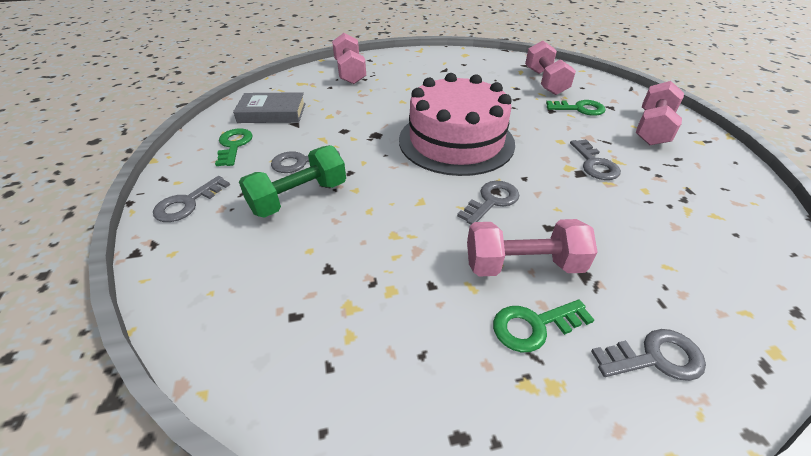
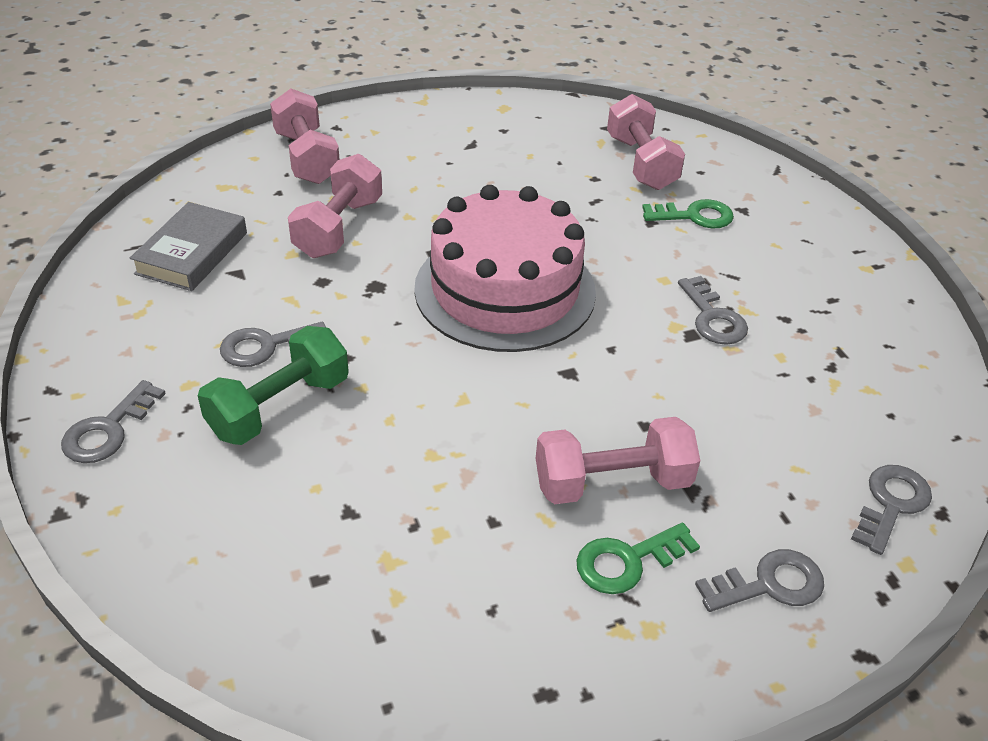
camera: 10 degrees left, 0 degrees up
(234, 145) = (147, 321): green key -> none
(272, 113) = (192, 253): grey book -> grey book turned 60 degrees counterclockwise
(492, 201) = (566, 390): grey key -> grey key (891, 504)
(652, 128) = (802, 248): pink dumbbell -> pink dumbbell (339, 228)

